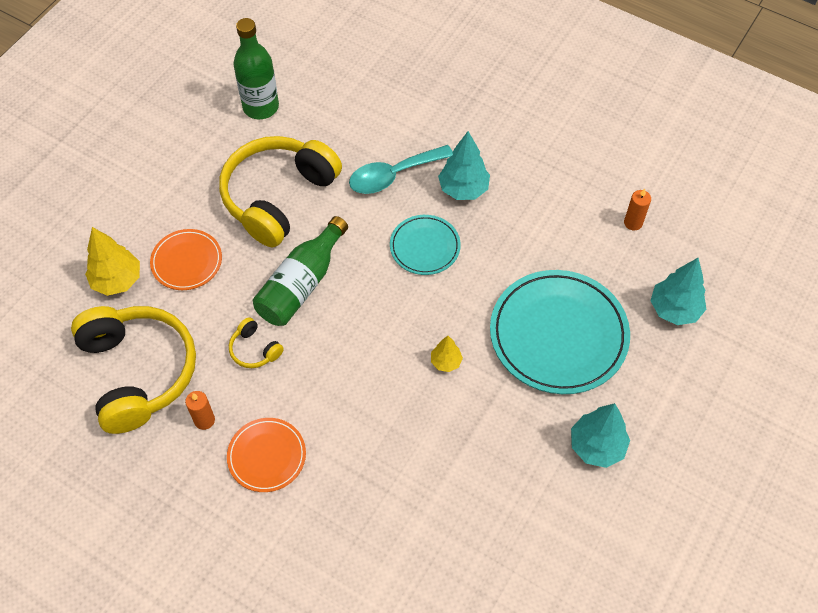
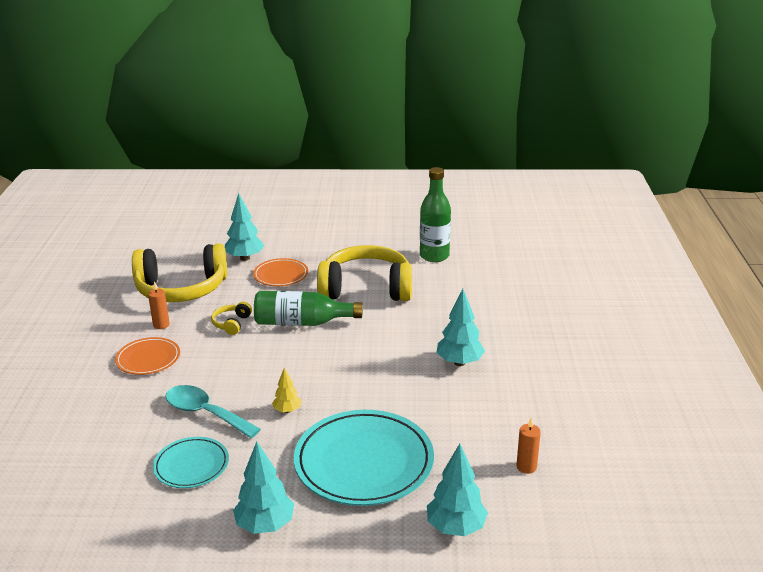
camera: 60 degrees right, 30 degrees down
(117, 280) = (245, 258): yellow tree -> turquoise tree
(138, 372) = (181, 289): yellow headphones -> yellow headphones turned 45 degrees clockwise
(393, 175) = (436, 327): turquoise spoon -> turquoise spoon (205, 413)
(425, 247) = (386, 363): turquoise plate -> turquoise plate (191, 465)

